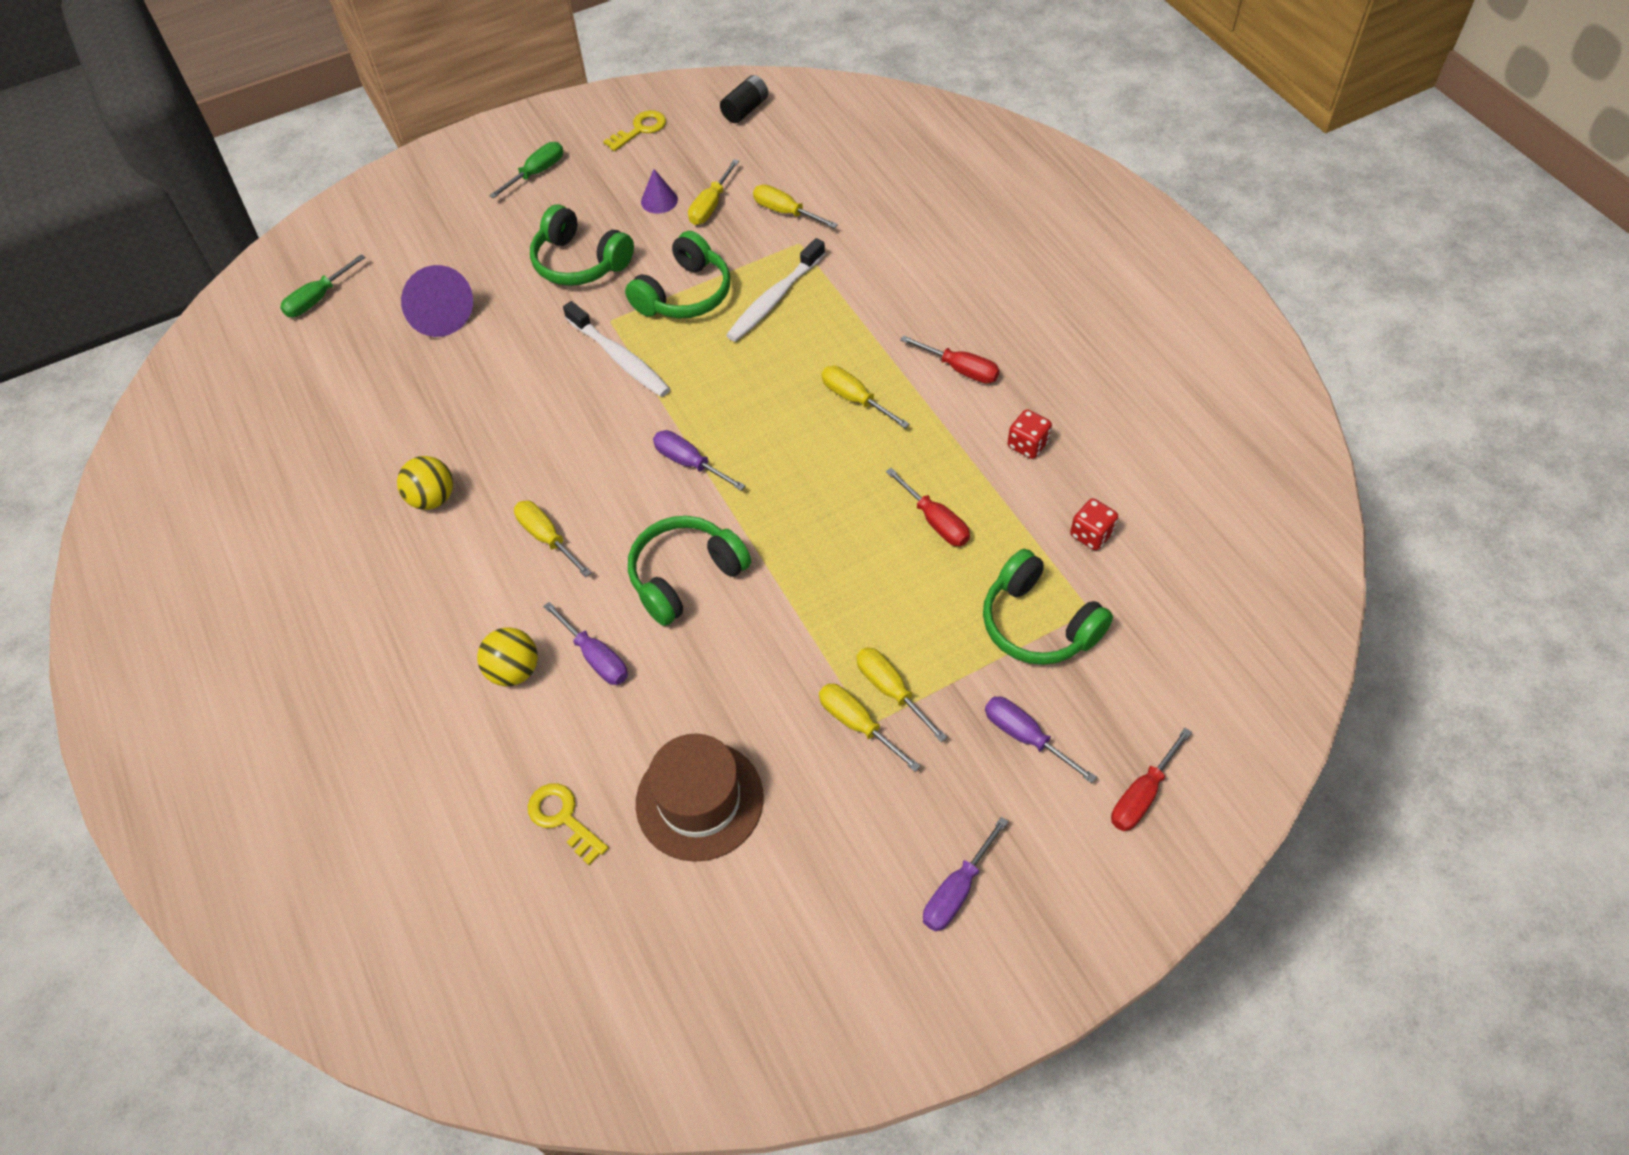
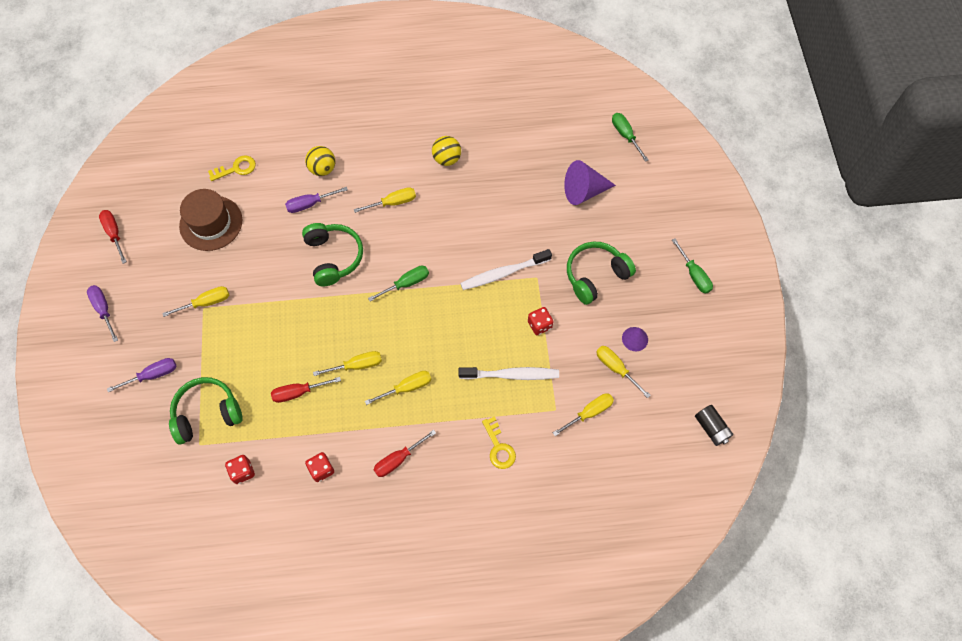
camera: 110 degrees right, 10 degrees up
(640, 129) = (715, 351): yellow key -> yellow key (499, 447)
(684, 294) = (539, 325): green headphones -> red dice
(690, 463) = (406, 284): purple screwdriver -> green screwdriver
(774, 299) = (511, 375): white toothbrush -> white toothbrush turned 120 degrees clockwise
(891, 691) = (214, 325): yellow screwdriver -> yellow screwdriver (356, 365)
(1142, 794) = (91, 413): red screwdriver -> red screwdriver (114, 234)

